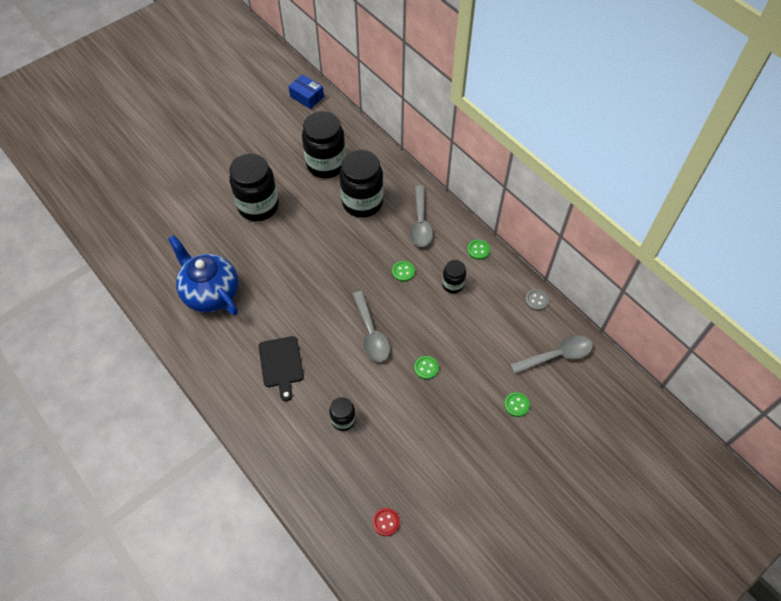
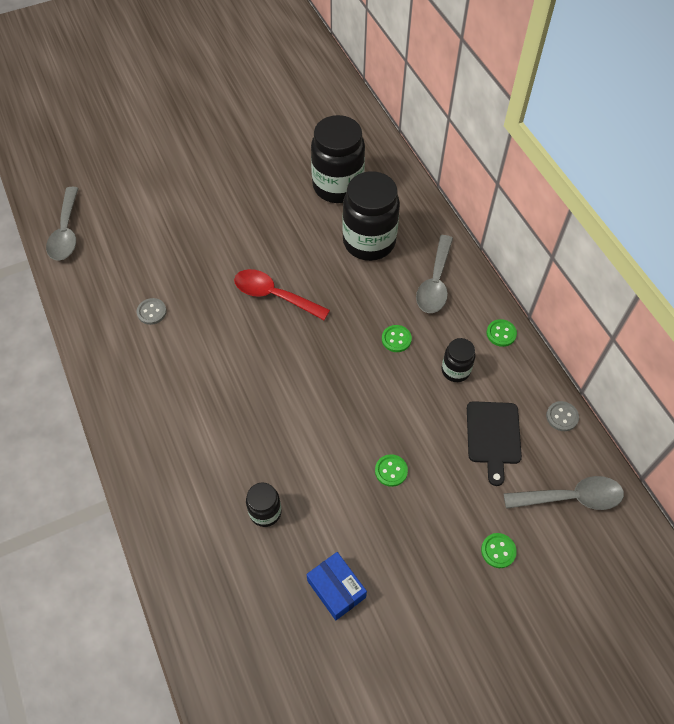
camera: 15 degrees right, 0 degrees up
(211, 293) = (152, 312): blue teapot -> grey button
(258, 206) = (241, 219): black jar -> none
(281, 364) = (209, 421): black cutting board -> black cutting board (493, 436)
(302, 259) = (274, 295): none -> red spoon
(307, 97) = (338, 101): blue box -> blue box (336, 589)
(371, 333) = (333, 408): grey spoon -> grey spoon (66, 232)
(386, 522) = (280, 664): red button -> none

